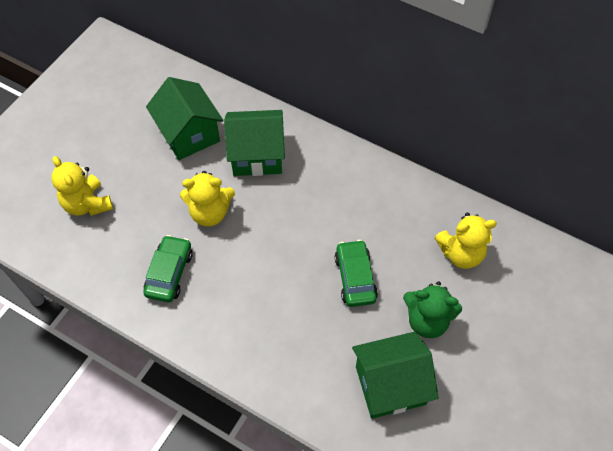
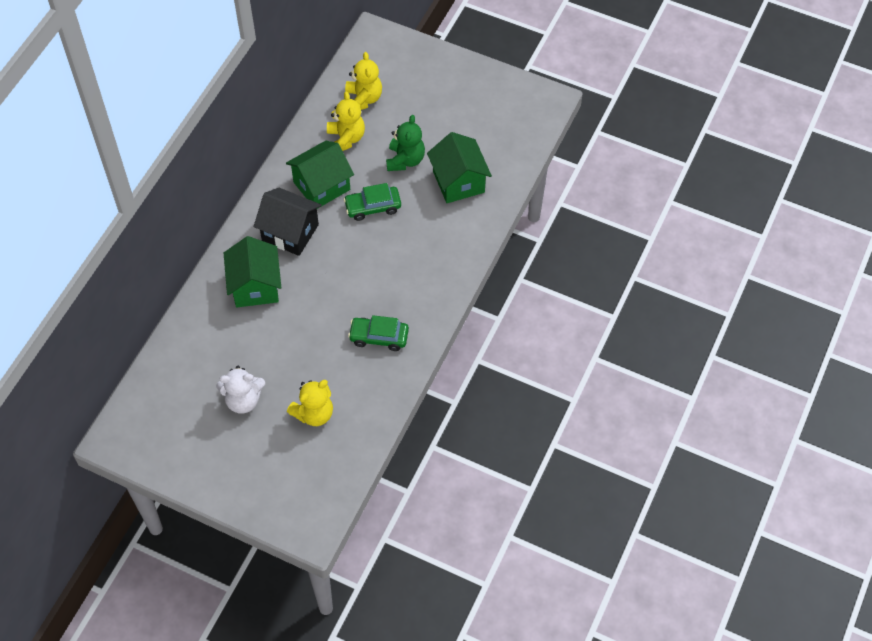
camera: 95 degrees left, 0 degrees up
(120, 142) = (243, 400): none -> white teddy bear
(189, 134) = (232, 343): green house -> green house (321, 186)
(210, 213) = (318, 315): yellow teddy bear -> yellow teddy bear (363, 99)
(325, 190) = (290, 232): none -> black house

